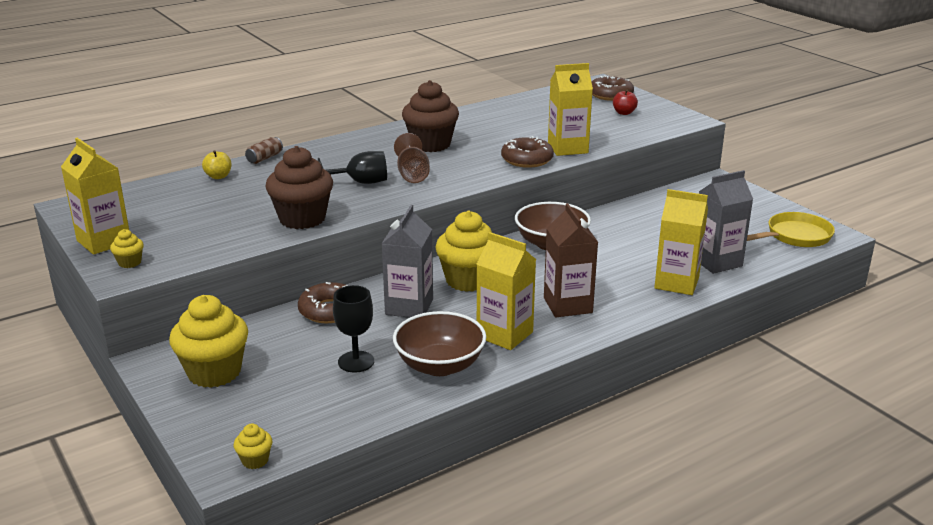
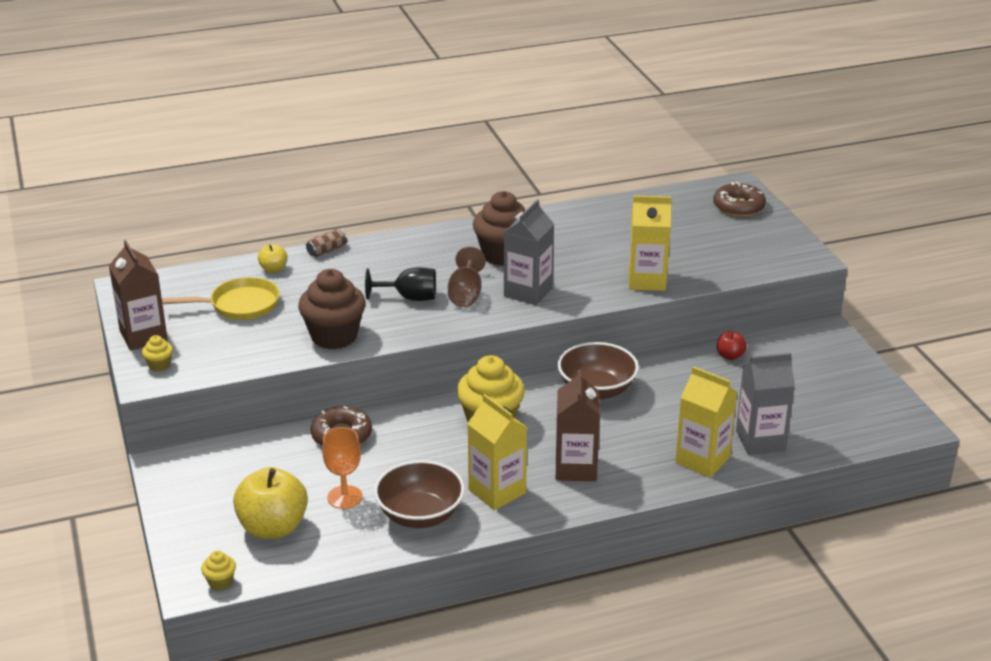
camera: 15 degrees right, 5 degrees up
(104, 241) = (143, 336): yellow carton -> brown carton
(214, 372) = (214, 486): yellow cupcake -> none
(292, 400) = (273, 528): none -> yellow apple
(356, 362) = (344, 497): black goblet -> orange goblet
(409, 307) = (419, 444): grey carton -> grey carton (528, 292)
(527, 159) = (594, 290): brown donut -> none
(624, 113) = (738, 236): red apple -> red apple (730, 356)
(795, 236) = (868, 421): yellow pan -> yellow pan (240, 305)

